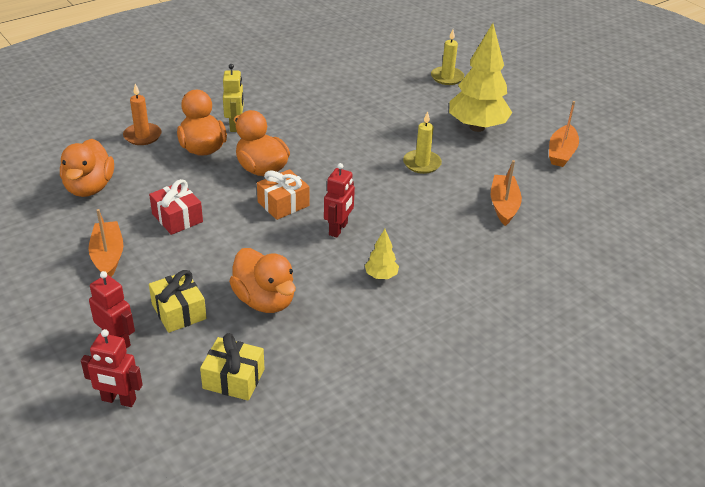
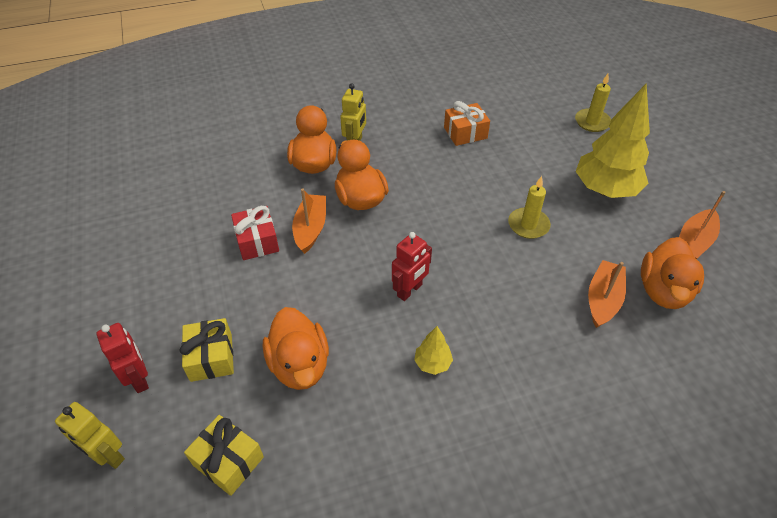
camera: 20 degrees right, 10 degrees up
(89, 187) = (193, 189): orange duck -> orange duck (663, 291)
(108, 256) = (175, 273): orange boat -> orange boat (310, 228)
(118, 400) = (108, 455): red robot -> yellow robot
(142, 136) = (265, 140): orange candle -> none
(283, 204) = (365, 246): orange gift -> orange gift (465, 133)

